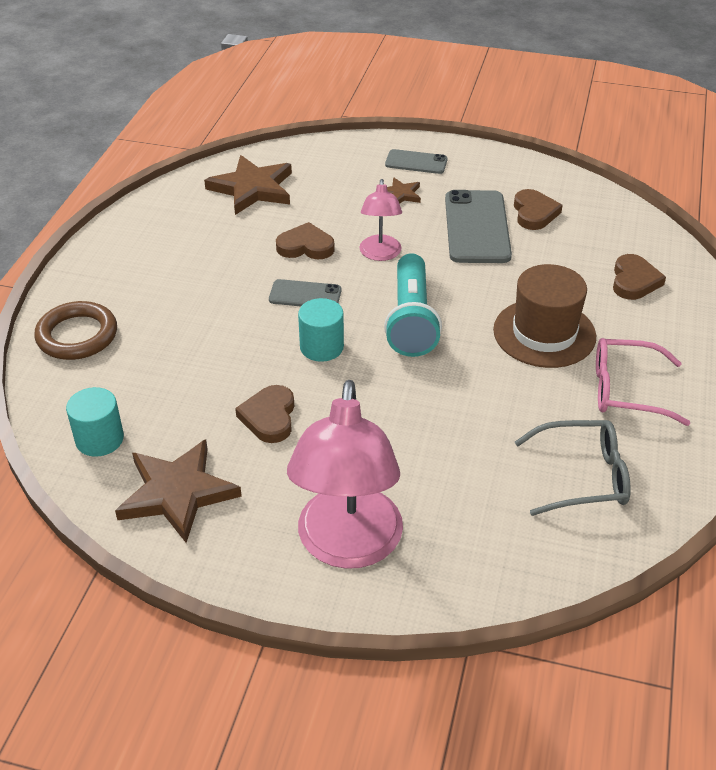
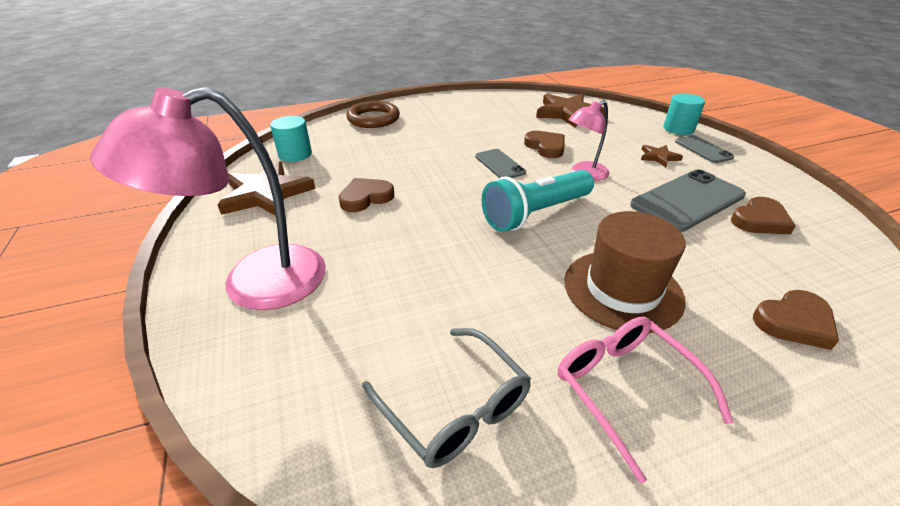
camera: 55 degrees right, 5 degrees down
(321, 347) = (457, 190): turquoise cylinder -> turquoise cylinder (678, 129)

